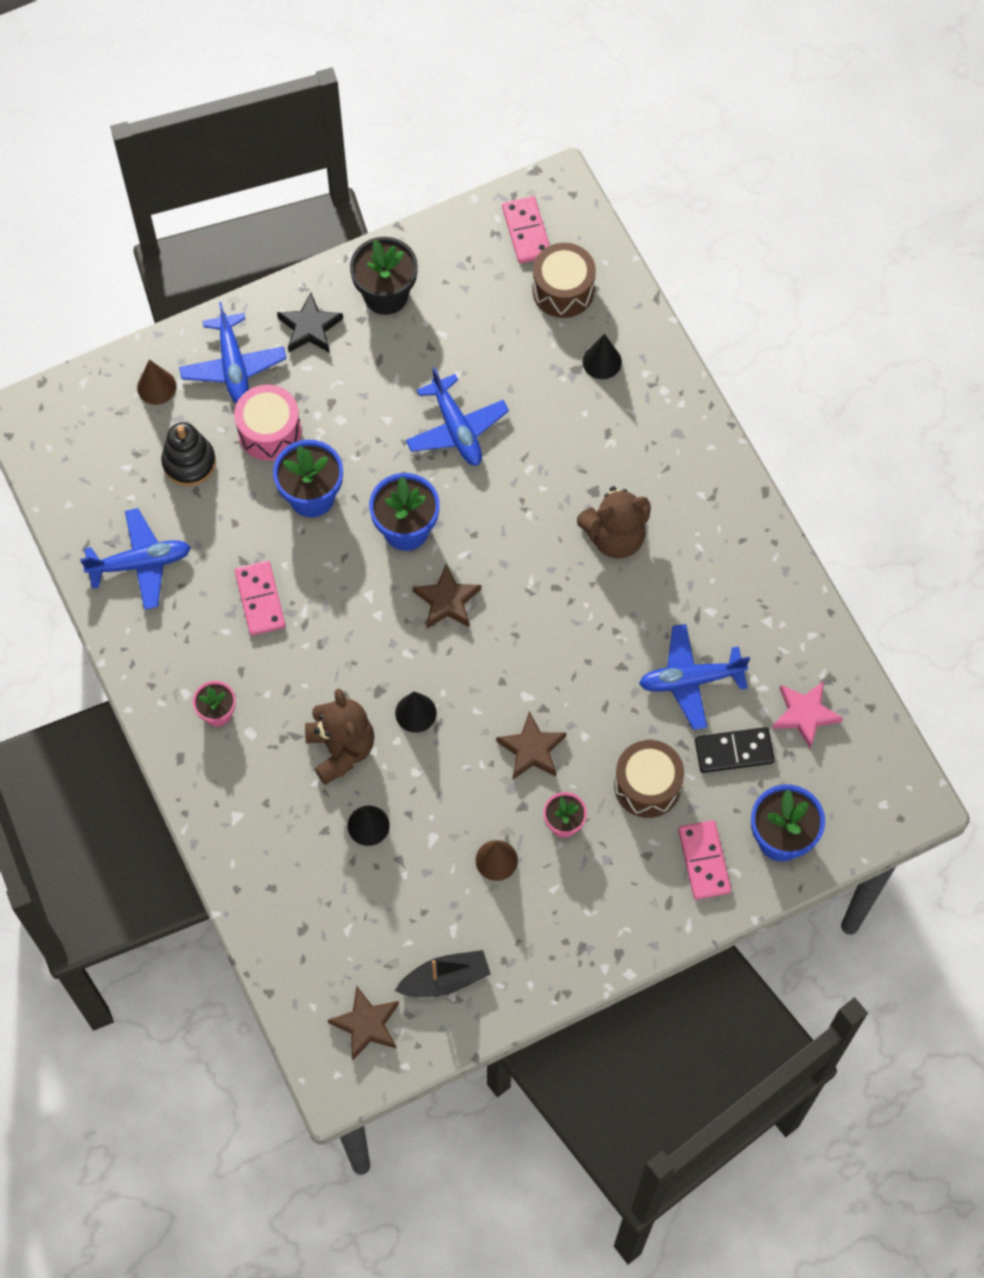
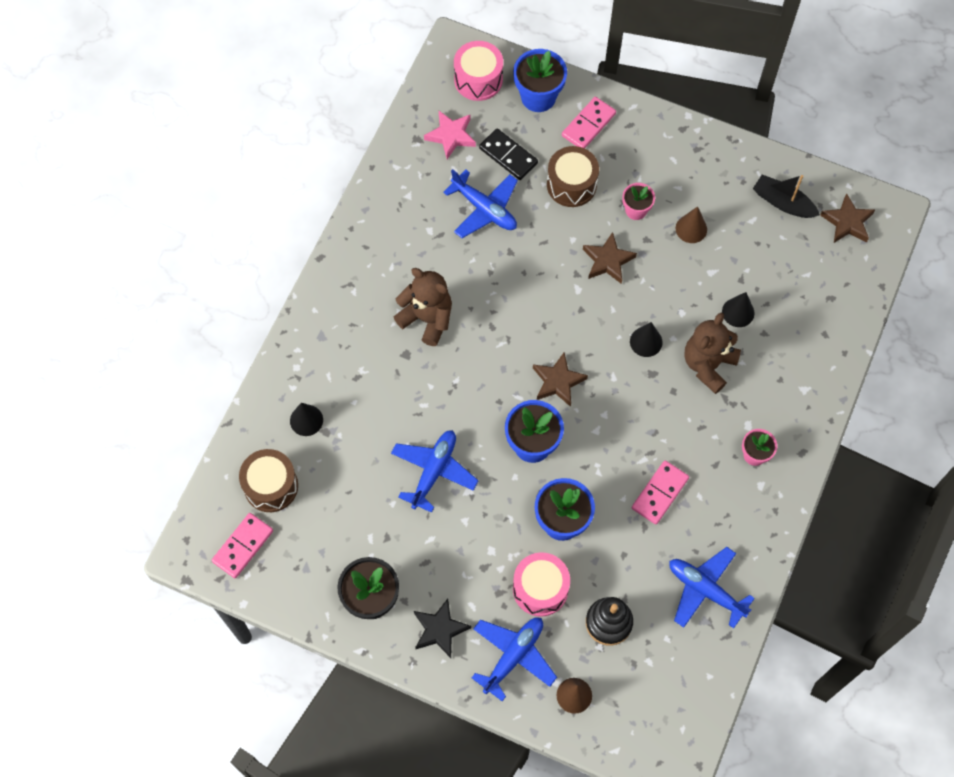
camera: 130 degrees left, 0 degrees up
(853, 795) = (478, 79): none -> pink drum

